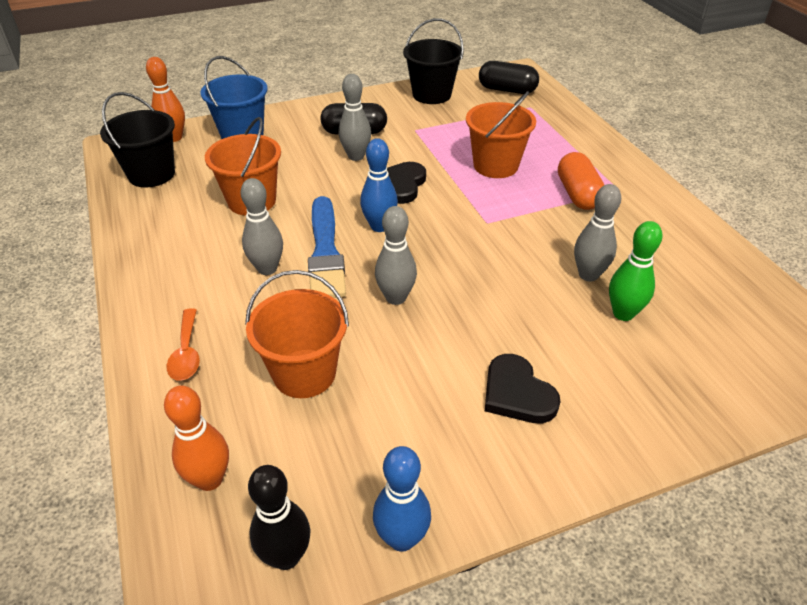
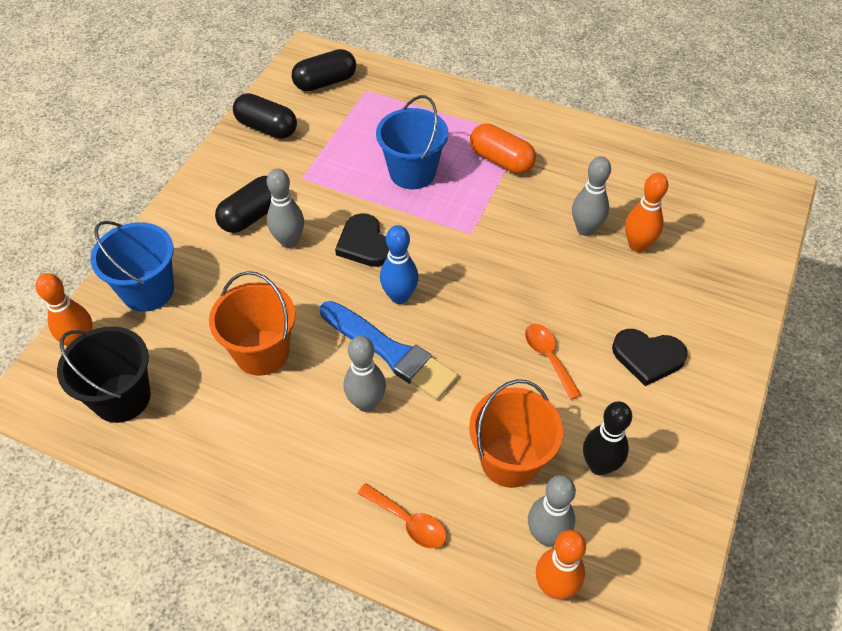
camera: 45 degrees left, 10 degrees up
(286, 556) = (660, 582): black bowling pin -> black bowling pin (599, 465)
(396, 298) = (491, 349): grey bowling pin -> grey bowling pin (546, 535)
(402, 538) = (701, 508): blue bowling pin -> none
(431, 95) = (267, 128): black bucket -> black capsule
(431, 333) = (548, 357): none -> orange spoon
(495, 165) = (412, 172): orange bucket -> blue bucket
(623, 313) = (637, 245): green bowling pin -> orange bowling pin

